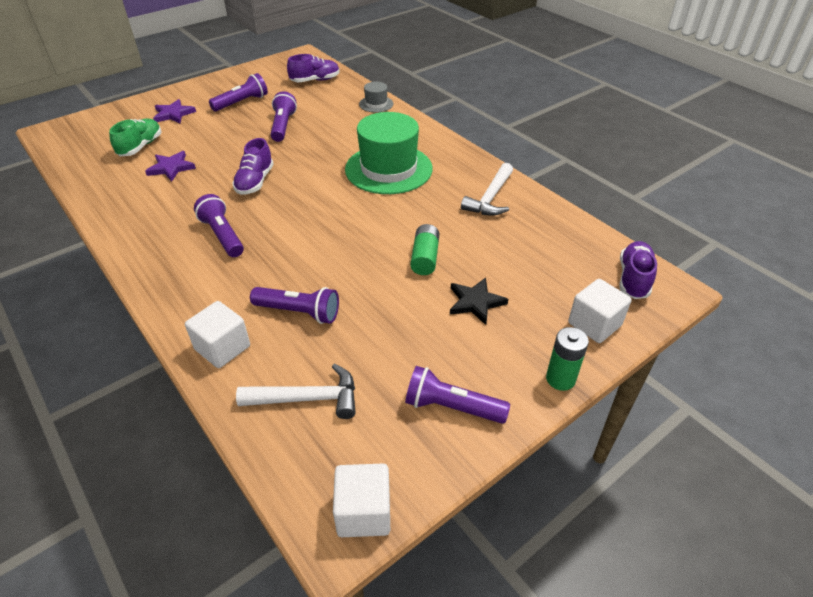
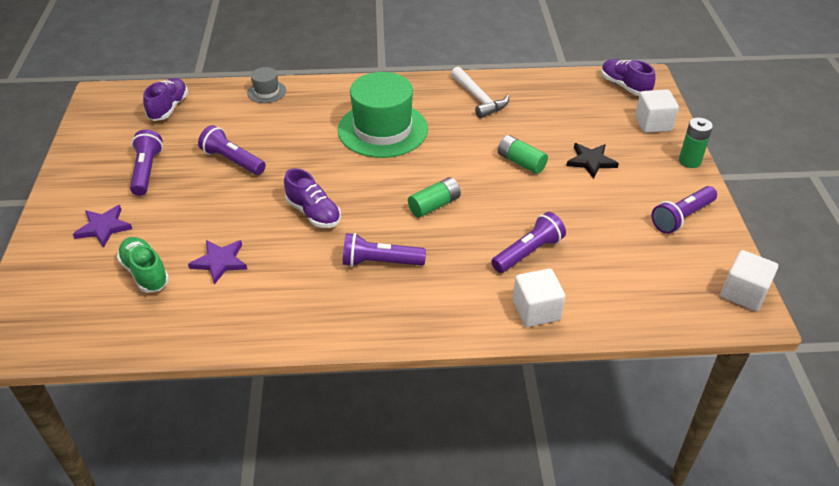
camera: 55 degrees left, 0 degrees up
(307, 399) = (626, 282): white hammer -> none
(316, 233) = (434, 205): none -> green battery

